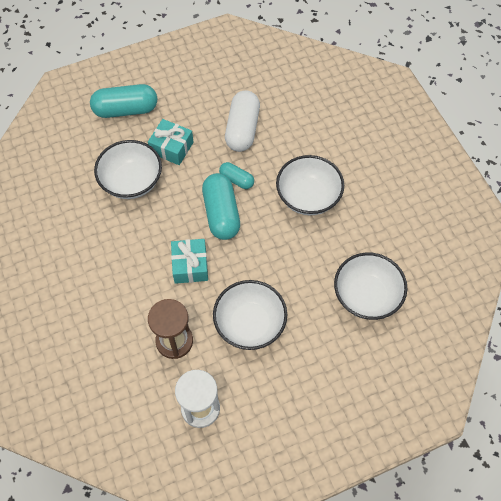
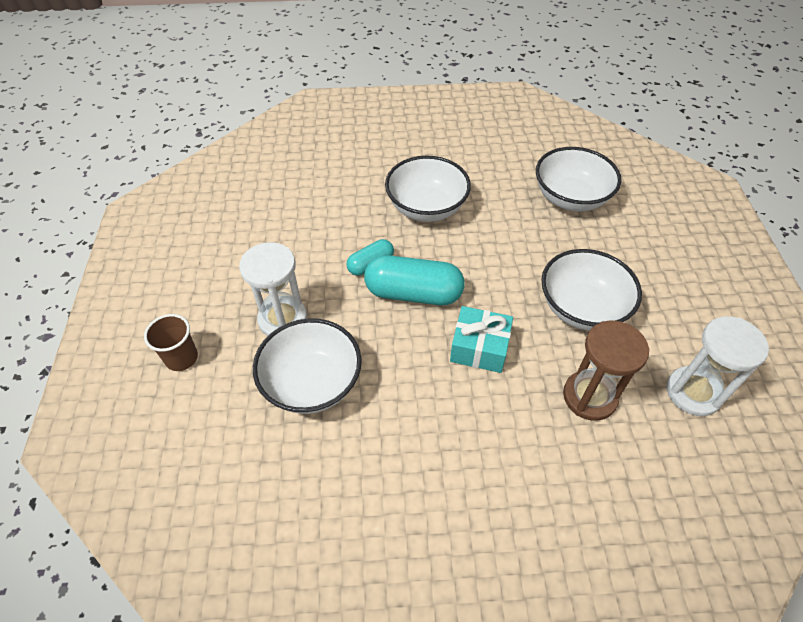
camera: 70 degrees left, 10 degrees down
(126, 110) = (181, 358): turquoise capsule -> brown cup
(172, 148) = (282, 319): turquoise gift -> white hourglass
(242, 129) = (298, 238): white capsule -> none

